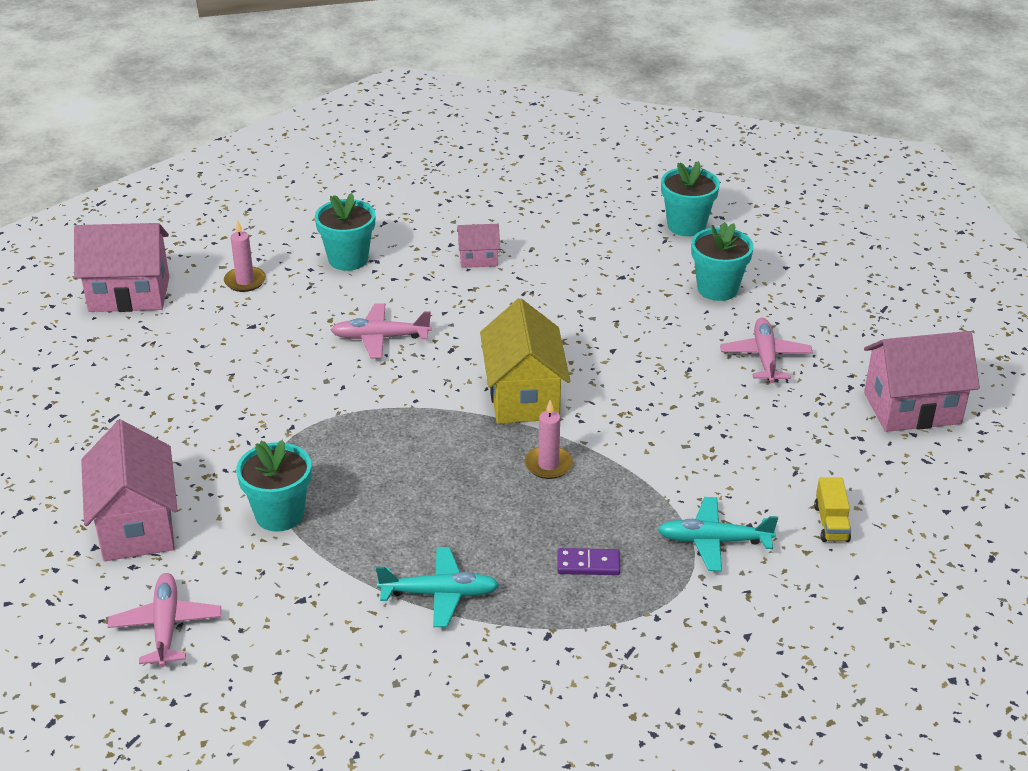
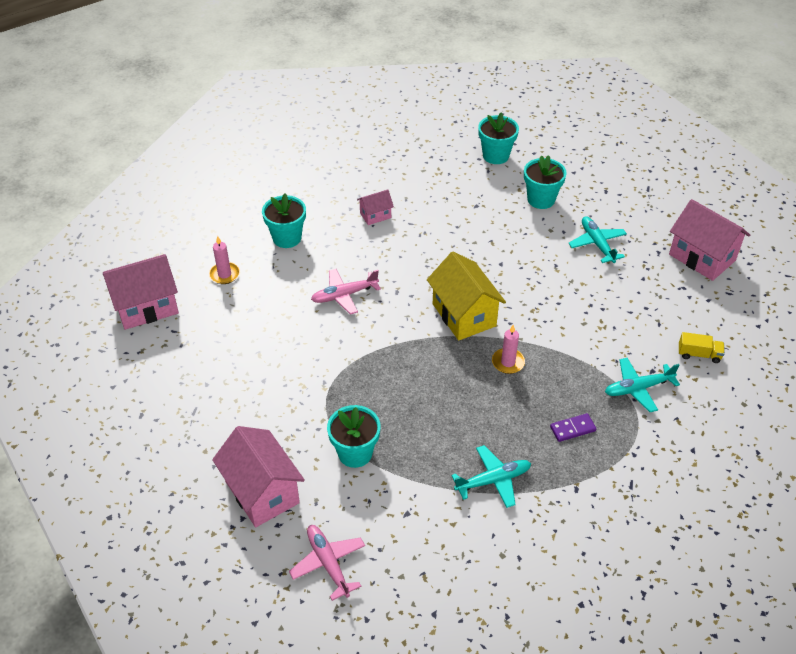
camera: 20 degrees left, 10 degrees up
(765, 358) = (597, 244): pink plane -> turquoise plane
(831, 523) = (699, 354): yellow truck -> yellow truck turned 60 degrees counterclockwise
(912, 408) = (702, 257): pink house -> pink house turned 75 degrees clockwise

